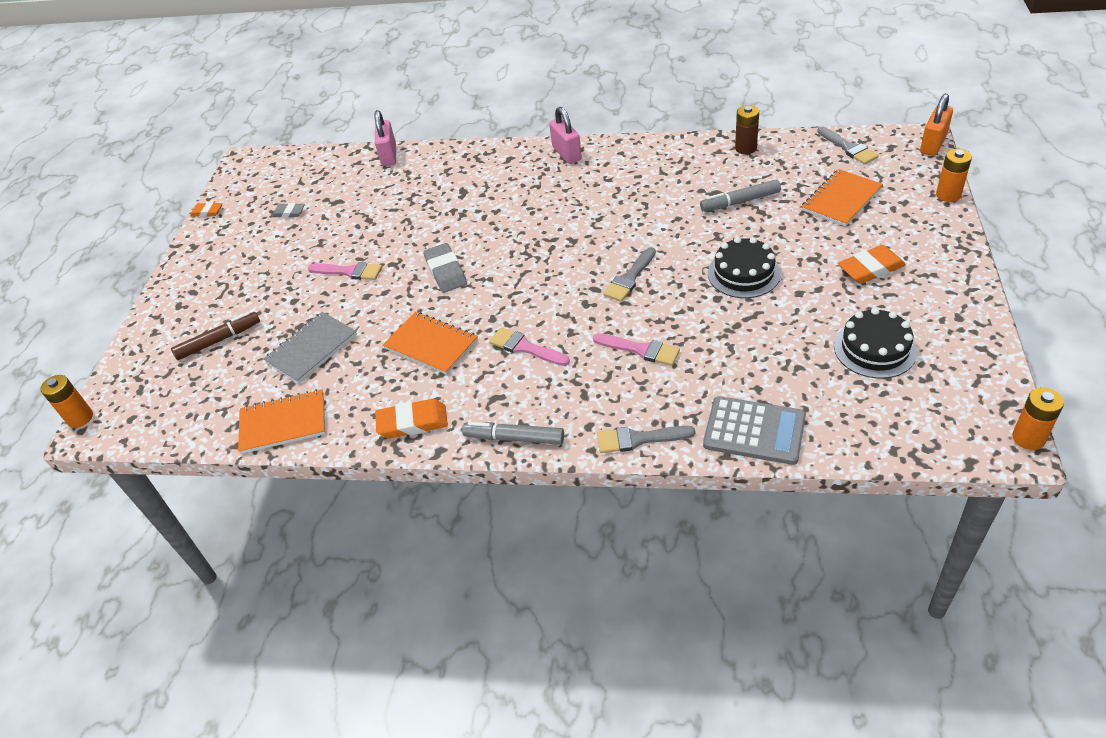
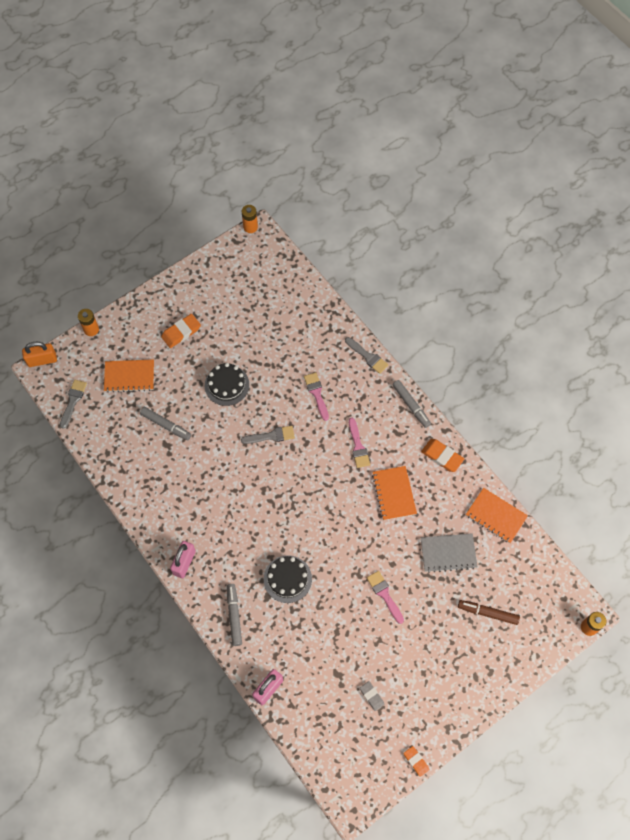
camera: 140 degrees left, 20 degrees up
(445, 271) = (340, 537): grey eraser -> none
(476, 163) = (234, 615): none -> grey marker
(745, 148) = (109, 457): brown battery -> none
(754, 431) = (326, 317): grey calculator -> none
(870, 268) = (181, 332): orange eraser -> orange eraser turned 60 degrees counterclockwise
(875, 348) = (239, 301): black cake -> black cake (287, 579)

